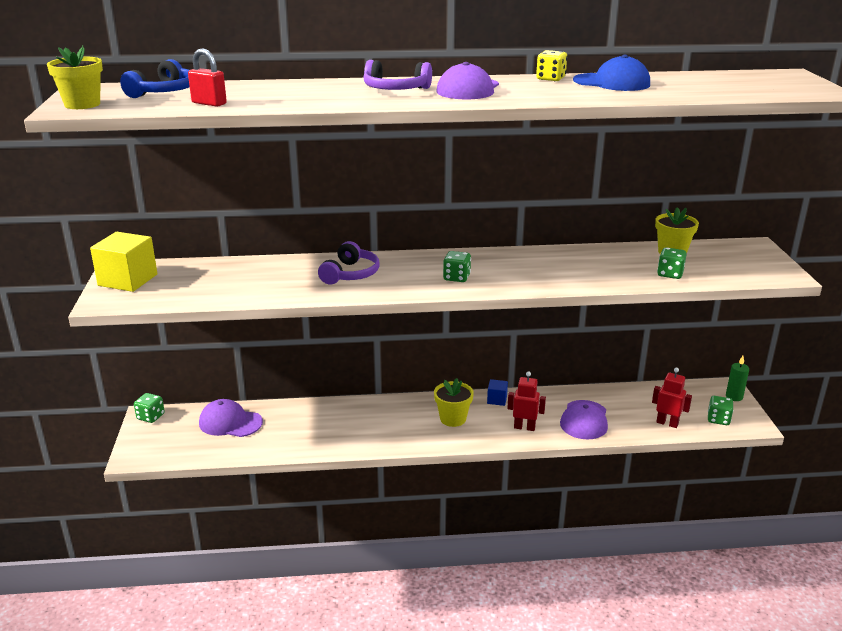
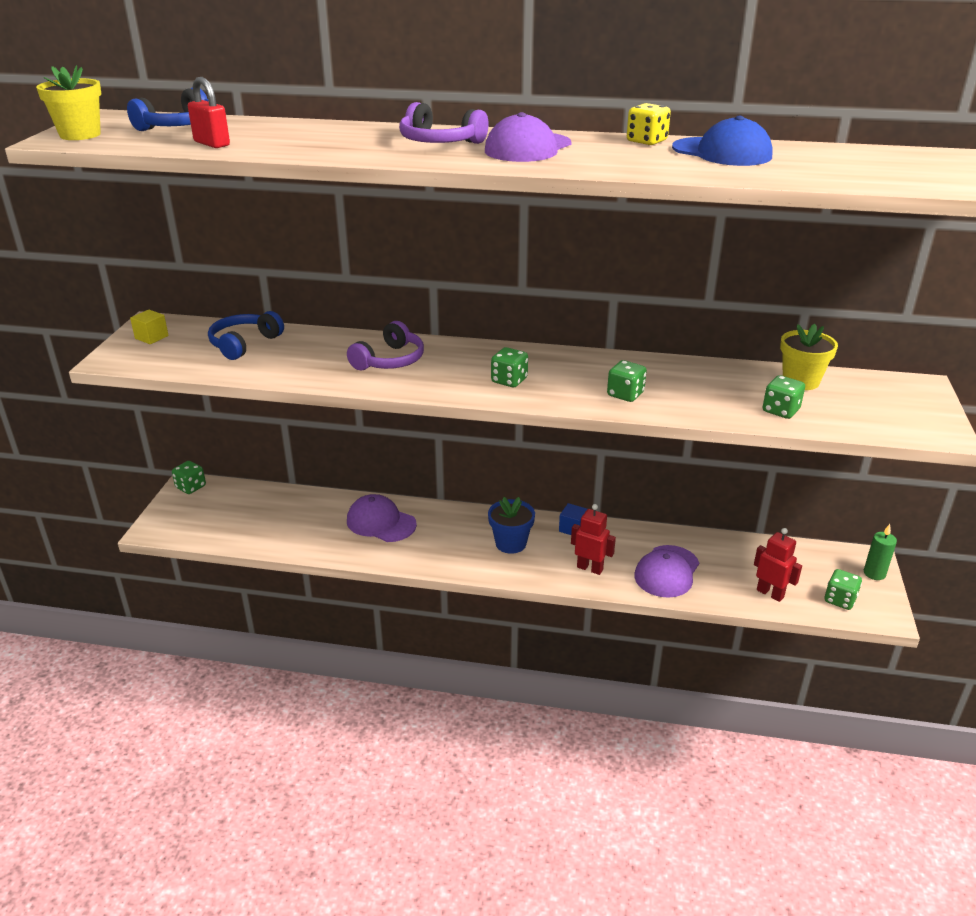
camera: 15 degrees right, 5 degrees up
(128, 280) = (151, 337): yellow cube -> yellow cube, size x0.50
(216, 276) = (244, 344): none -> blue headphones
(230, 422) = (267, 507): purple cap -> purple cap (381, 522)
(453, 419) = (510, 543): yellow flower pot -> blue flower pot
(551, 277) = (625, 394): none -> green dice

